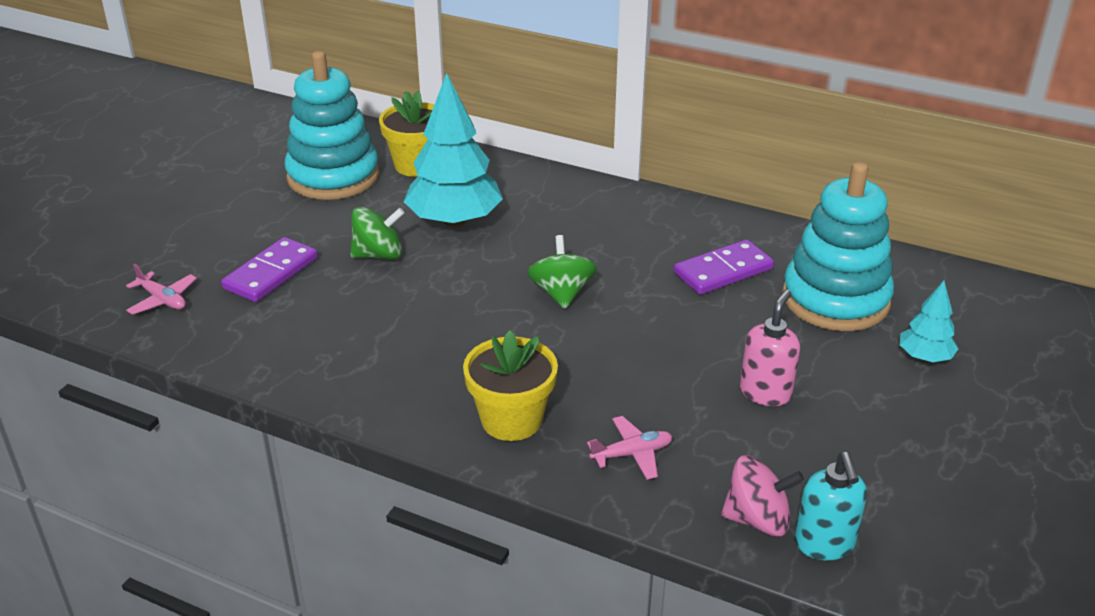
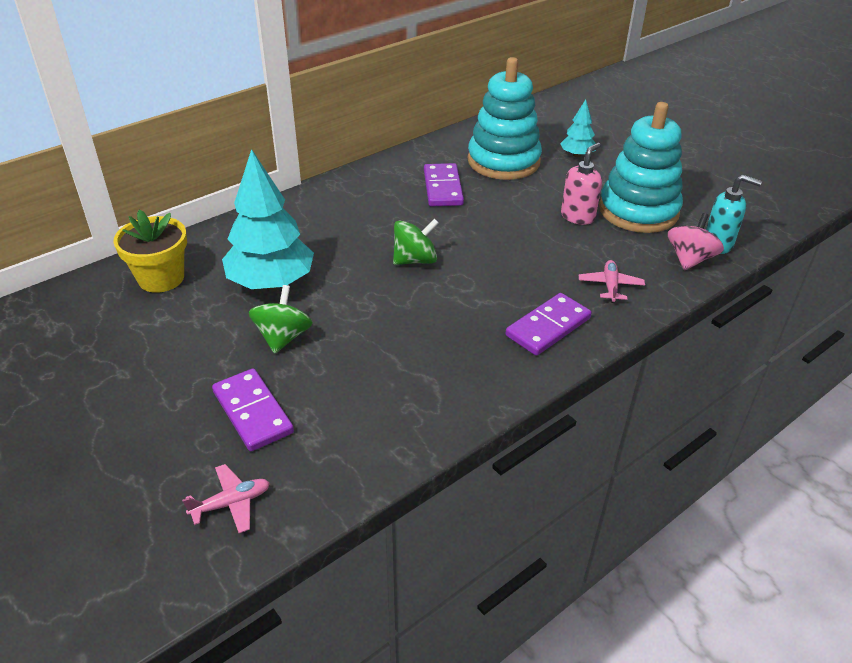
camera: 65 degrees left, 5 degrees up
(333, 176) = (124, 332): turquoise stacking toy -> turquoise stacking toy (638, 211)
(511, 420) = (548, 327): yellow flower pot -> purple domino
(561, 293) = (415, 260): green spinning top -> green spinning top turned 135 degrees clockwise
(765, 392) = (578, 216): pink soap dispenser -> pink soap dispenser turned 75 degrees clockwise

